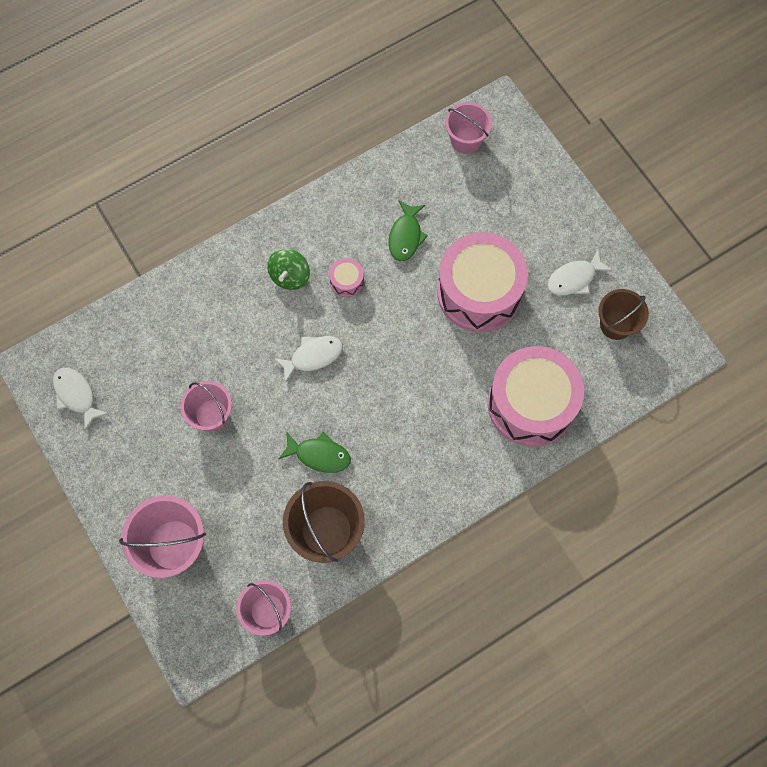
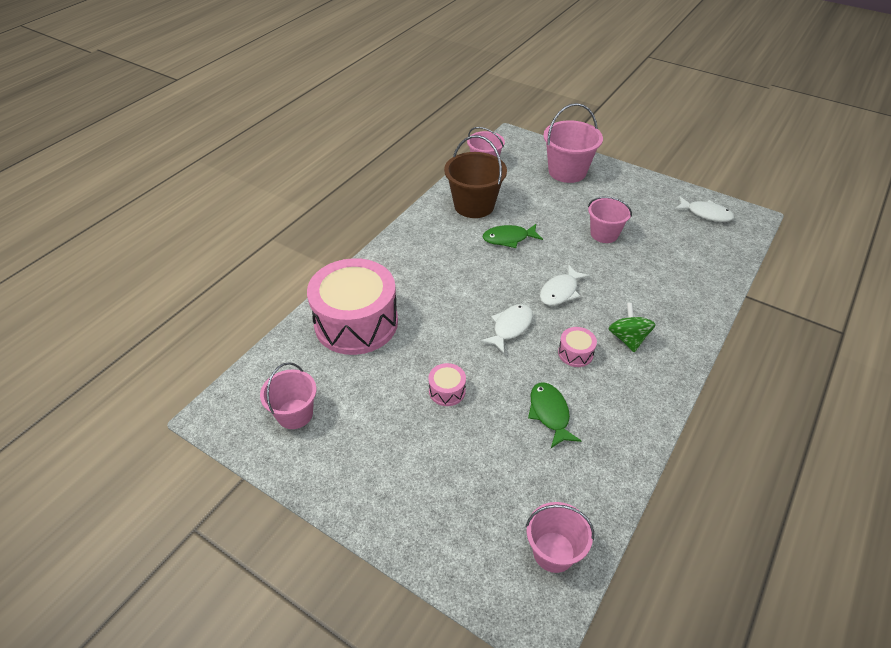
camera: 155 degrees right, 25 degrees down
(479, 292) = (447, 391): pink drum -> pink drum, size x0.40
(574, 278) = (354, 441): white fish -> white fish (510, 327)
(616, 324) = (295, 414): brown bucket -> pink bucket

